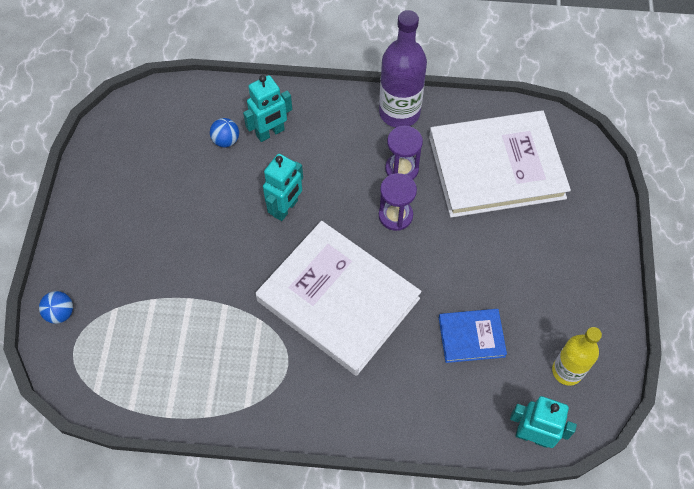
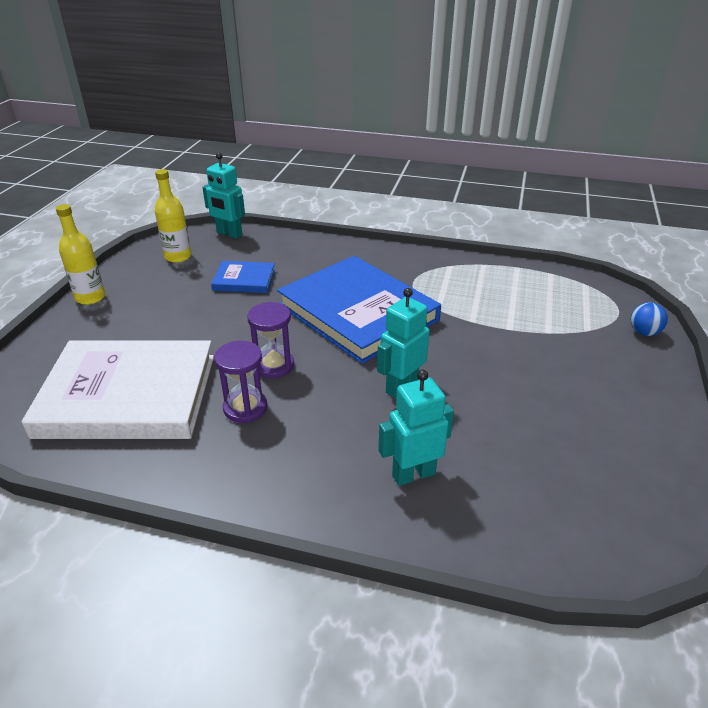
camera: 170 degrees left, 25 degrees down
(226, 140) = (480, 472): blue ball -> none
(338, 299) = (358, 312): white book -> blue book
(399, 112) = (215, 476): purple bottle -> none
(611, 280) = (90, 297): none -> yellow bottle

